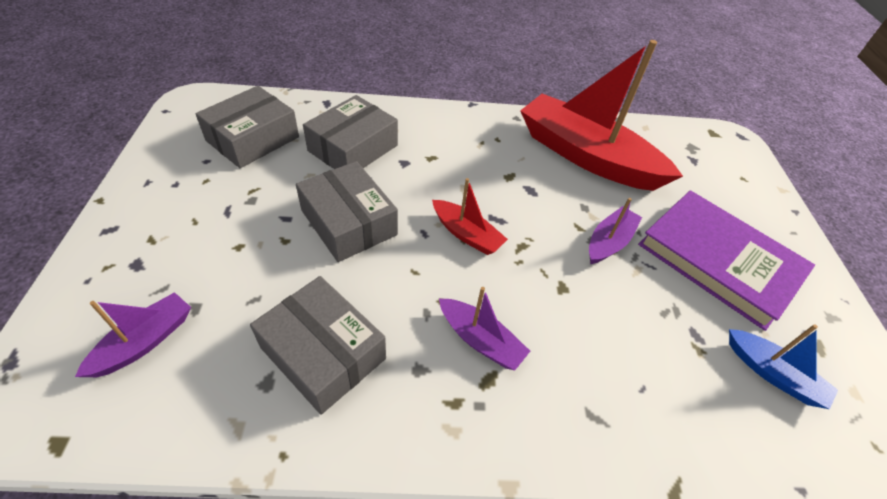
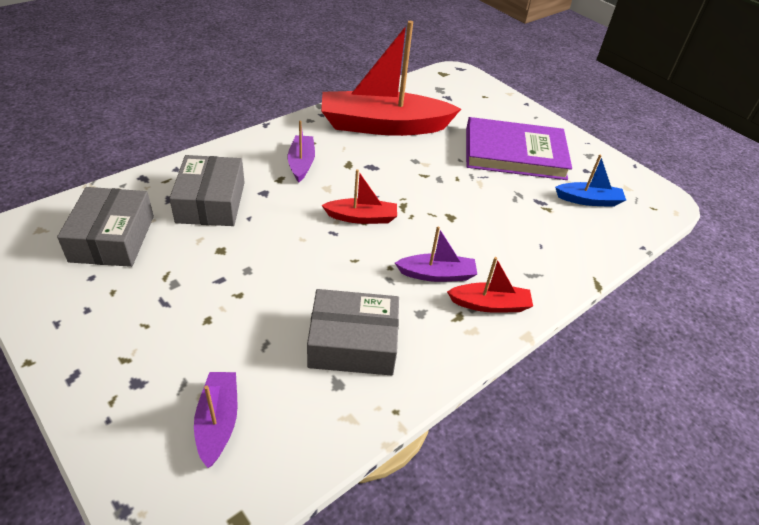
camera: 40 degrees left, 5 degrees down
(348, 222) = (272, 255): grey box -> none
(504, 415) = (490, 304): none -> red boat
(609, 242) = (449, 175): purple boat -> purple boat (301, 163)

